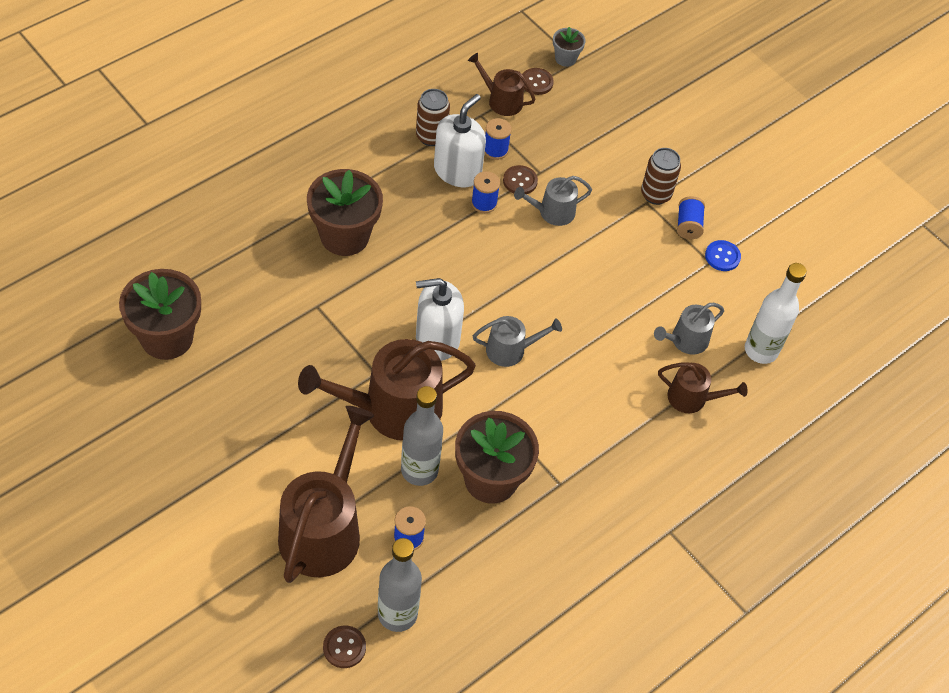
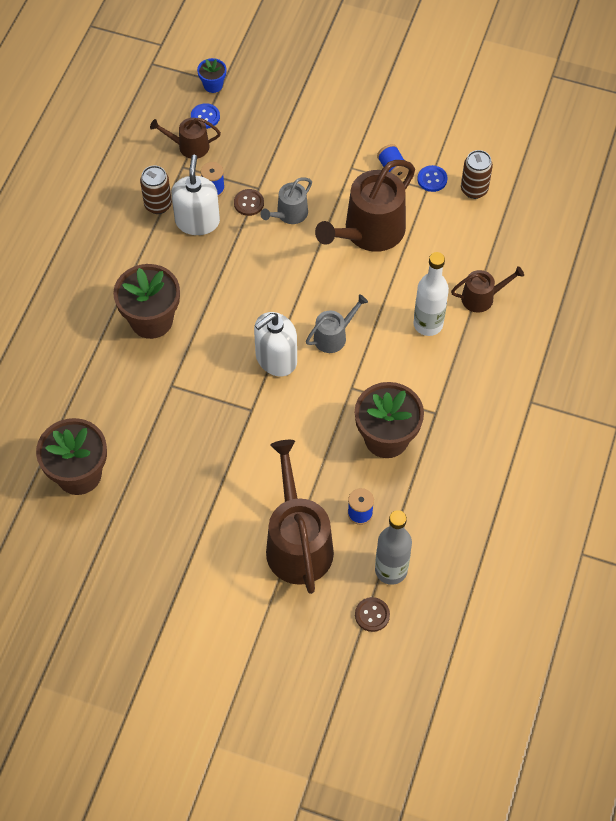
camera: 25 degrees left, 5 degrees up
(393, 409) = (282, 429): brown watering can -> brown watering can (369, 232)
(419, 470) = (333, 461): grey bottle -> none
(484, 203) = (235, 235): blue spool -> none
(536, 82) = (205, 117): brown button -> blue button
(565, 58) = (213, 85): grey flower pot -> blue flower pot
(655, 194) = (353, 158): brown can -> brown can (474, 190)
(686, 340) = (449, 257): grey watering can -> none
(761, 350) = (504, 235): white bottle -> white bottle (428, 324)

